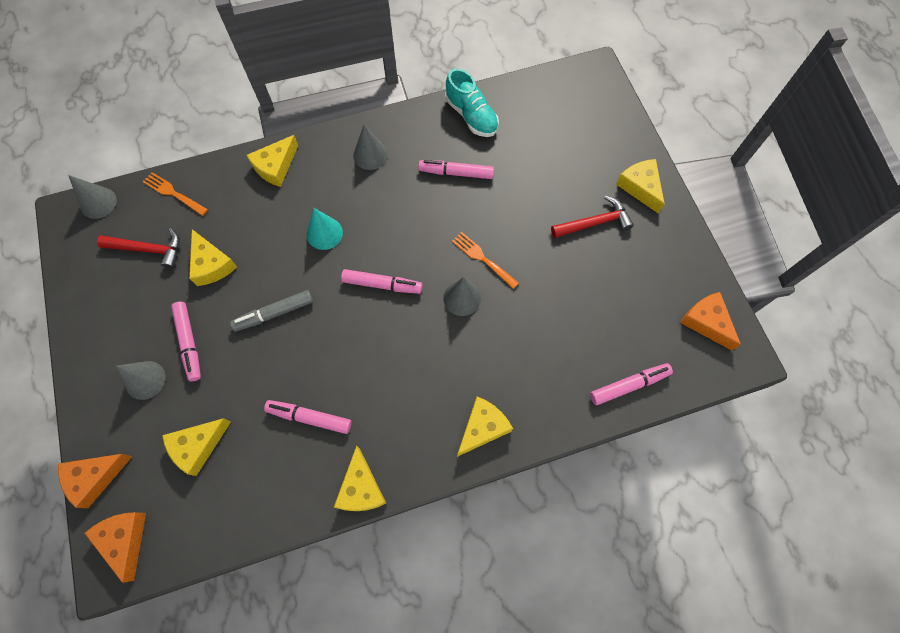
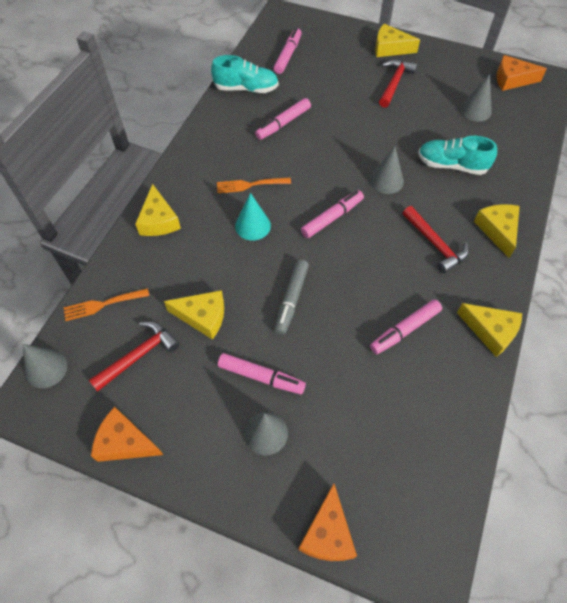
camera: 50 degrees left, 10 degrees down
(125, 539) = (409, 541): orange cheese -> orange cheese (125, 442)
(198, 446) = (365, 427): yellow cheese -> none
(370, 155) = (215, 159): grey cone -> grey cone (475, 110)
(421, 384) = (435, 244): none -> red hammer
(483, 259) = (366, 151): orange fork -> orange fork (250, 185)
(530, 339) = (452, 165): none -> turquoise shoe
(629, 385) = (526, 139): pink marker -> pink marker (288, 55)

